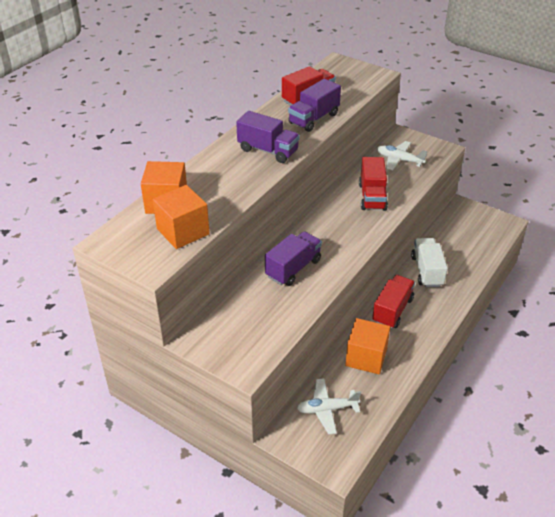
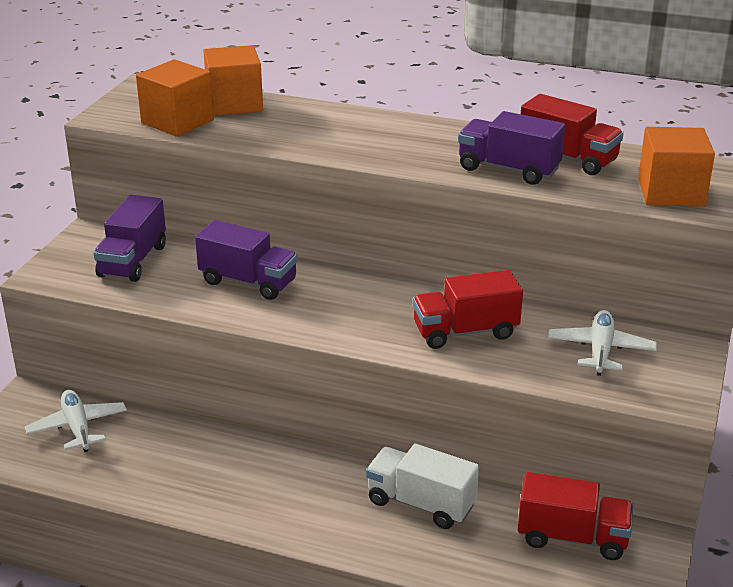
camera: 75 degrees right, 10 degrees down
(268, 150) = (392, 147): purple truck -> purple truck (133, 261)
(366, 357) = (186, 453): orange cube -> orange cube (671, 192)
(392, 310) = (301, 470): red truck -> red truck (572, 537)
(427, 271) = (421, 503): white truck -> white truck turned 135 degrees counterclockwise

